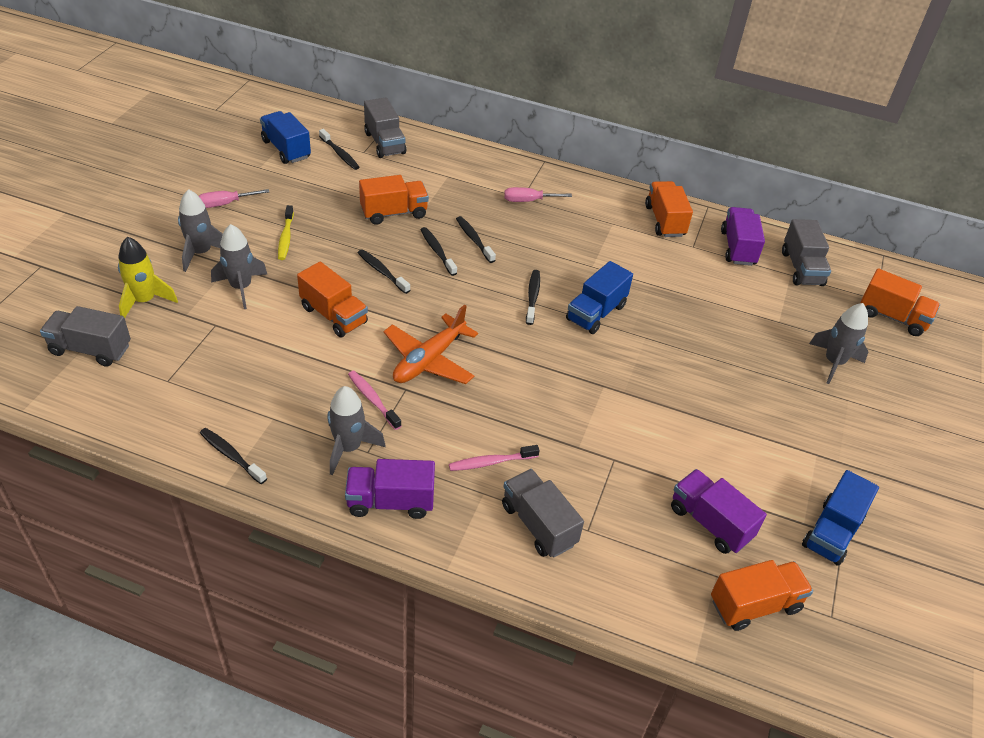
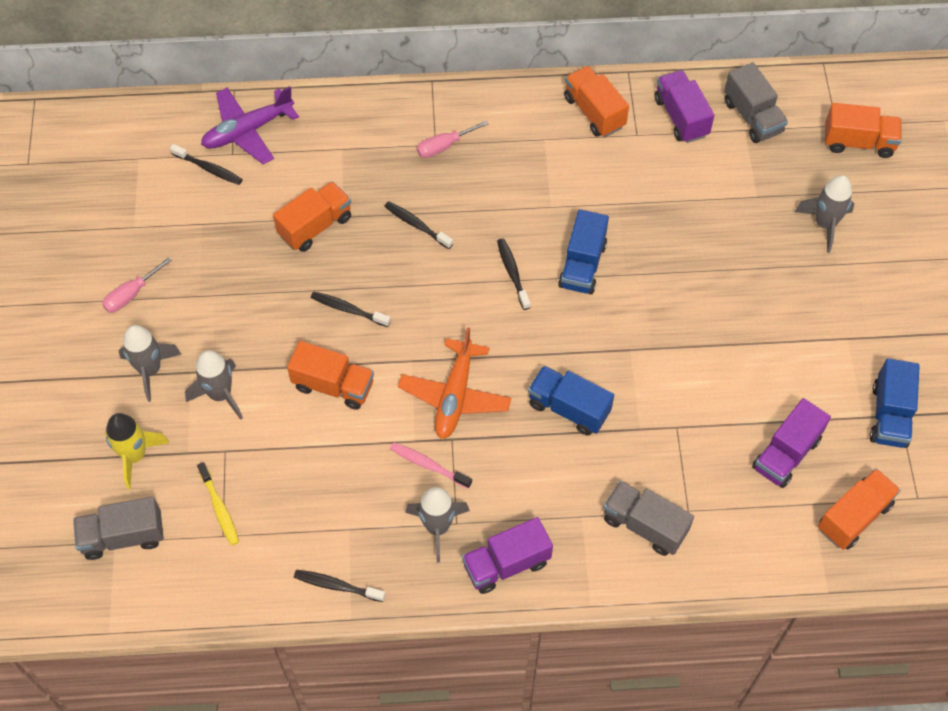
camera: 20 degrees left, 15 degrees up
(285, 238) = (224, 310): yellow toothbrush -> yellow toothbrush (219, 508)
(286, 149) = (146, 188): blue truck -> blue truck (568, 408)
(385, 143) = (248, 131): grey truck -> purple plane
(437, 251) = (388, 257): black toothbrush -> none
(490, 462) = (571, 482): pink toothbrush -> none
(710, 523) = (786, 454): purple truck -> purple truck turned 75 degrees counterclockwise

